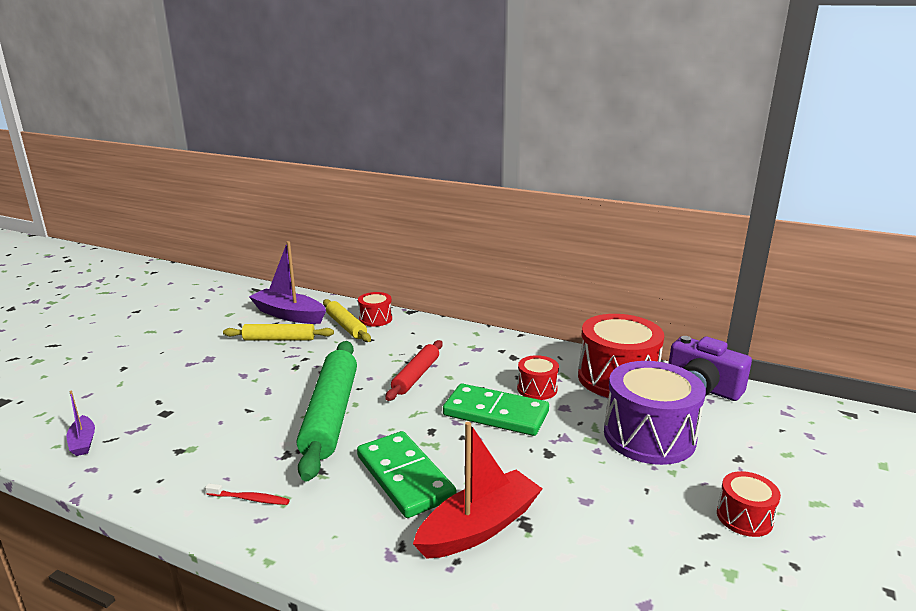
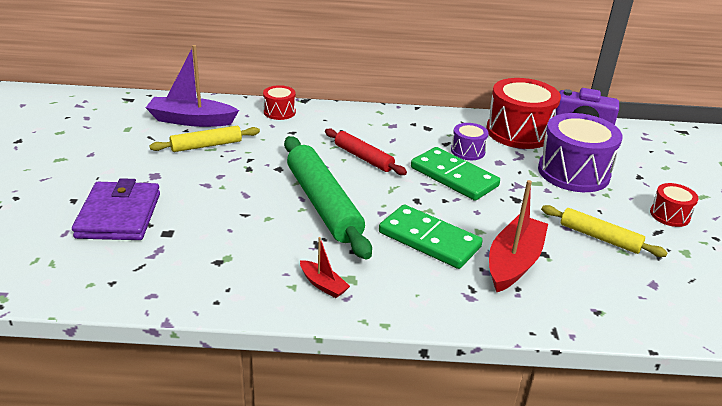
camera: 25 degrees left, 10 degrees up
(83, 442) = (114, 275): purple boat -> none
(143, 388) = (119, 215): none -> purple wallet
(250, 499) = (323, 285): red toothbrush -> red boat
(346, 326) = (258, 123): yellow rolling pin -> yellow rolling pin (599, 237)
(416, 376) = (363, 158): red rolling pin -> red rolling pin turned 45 degrees counterclockwise
(495, 414) = (453, 177): green domino -> green domino turned 45 degrees clockwise
(537, 389) = (467, 151): red drum -> purple drum

